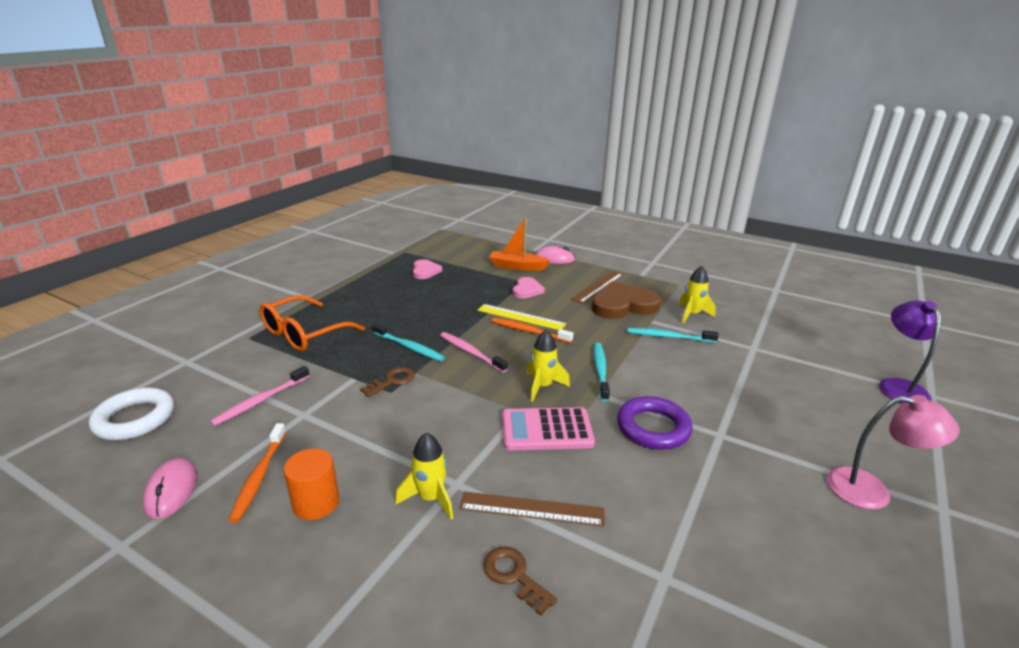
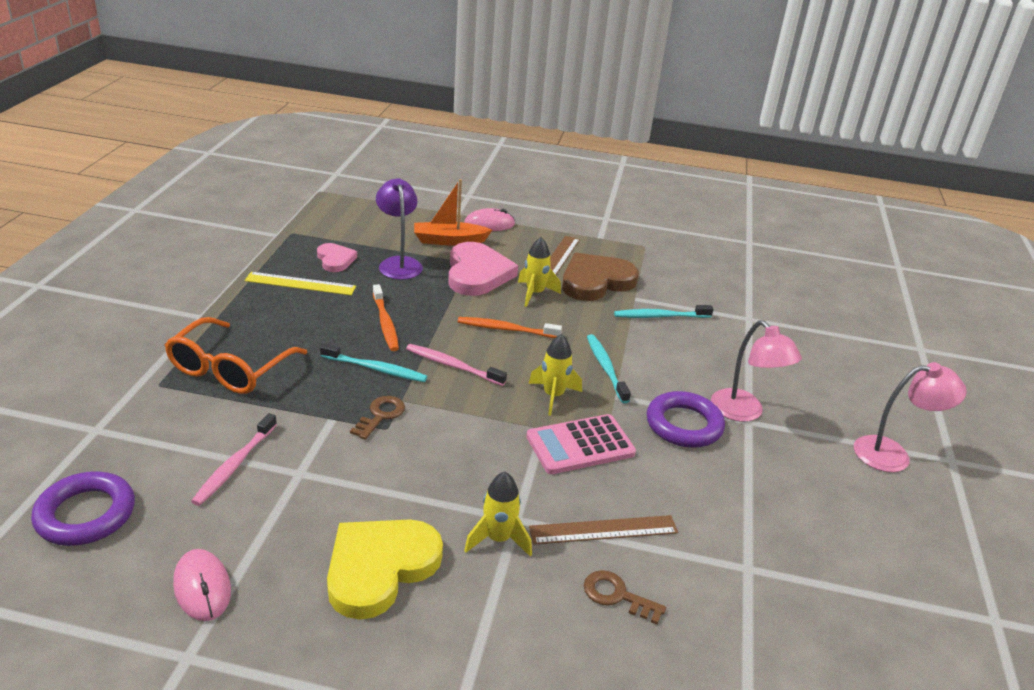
camera: 20 degrees left, 5 degrees up
(135, 419) = (86, 514): white ring -> purple ring
(259, 476) = (296, 552): orange toothbrush -> orange toothbrush (385, 323)
(316, 503) = (380, 568): orange cylinder -> yellow heart
(521, 317) = (487, 311): yellow ruler -> yellow ruler (300, 284)
(527, 290) = (477, 273): pink heart -> pink heart, size x1.80
(692, 314) = (674, 285): yellow rocket -> yellow rocket (535, 294)
(718, 426) = (744, 412): none -> pink lamp
(898, 386) = (891, 344): purple lamp -> purple lamp (399, 263)

